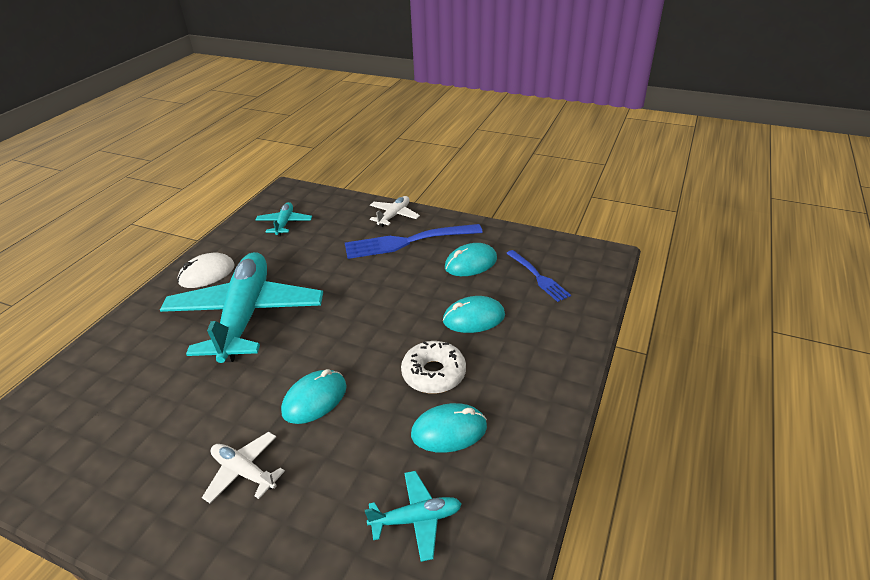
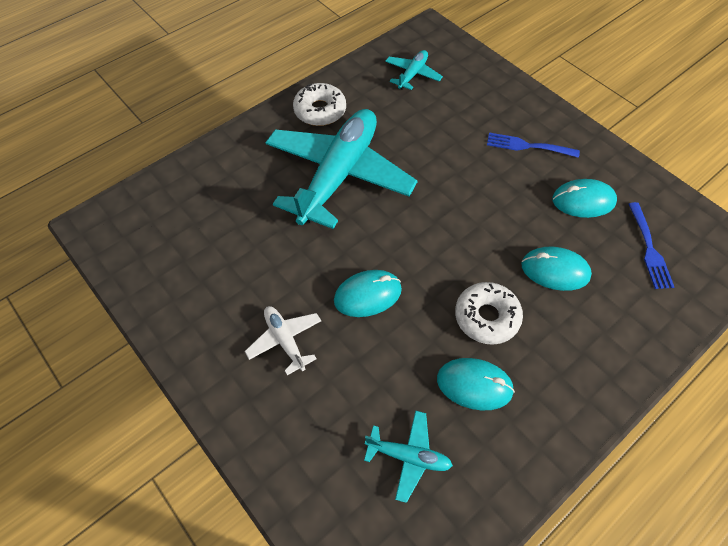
camera: 25 degrees right, 20 degrees up
(207, 274) = (320, 111): white mouse -> white donut
(394, 215) = (528, 105): white plane -> none
(407, 242) = (528, 146): blue fork -> blue fork, size x0.59

